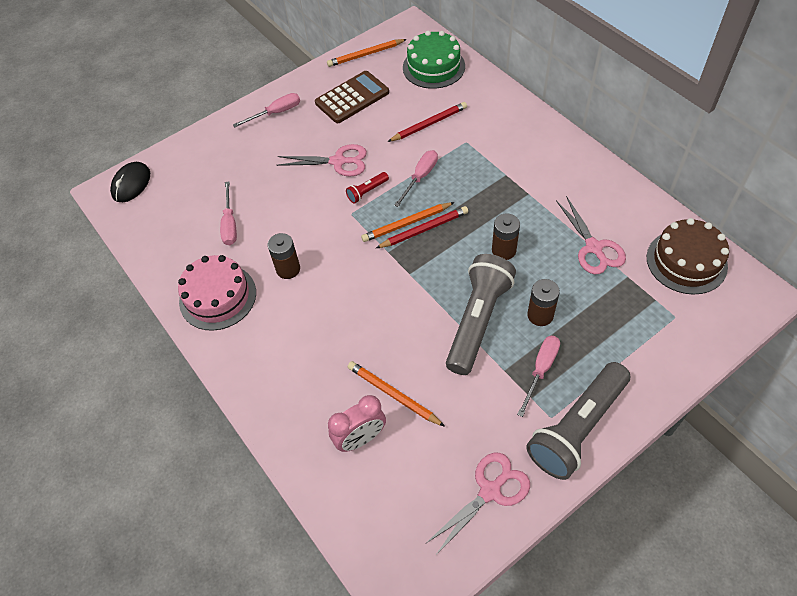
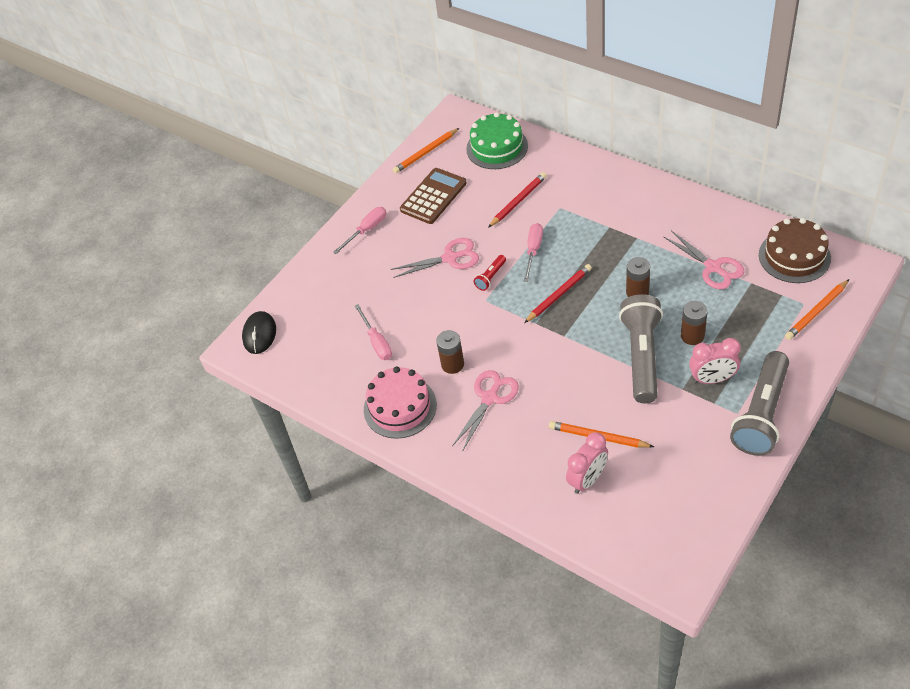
camera: 15 degrees left, 5 degrees down
(406, 224) = (540, 294): orange pencil -> orange pencil (816, 312)
(490, 491) = (713, 483): pink scissors -> pink scissors (490, 398)
(541, 370) = (712, 379): pink screwdriver -> pink clock

